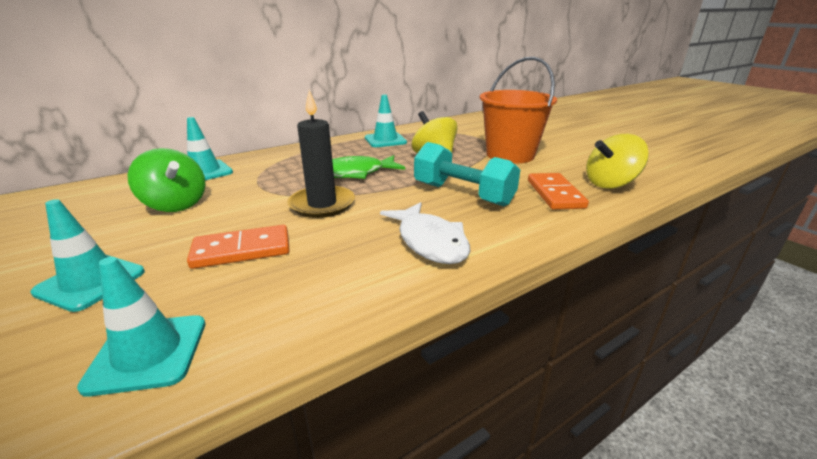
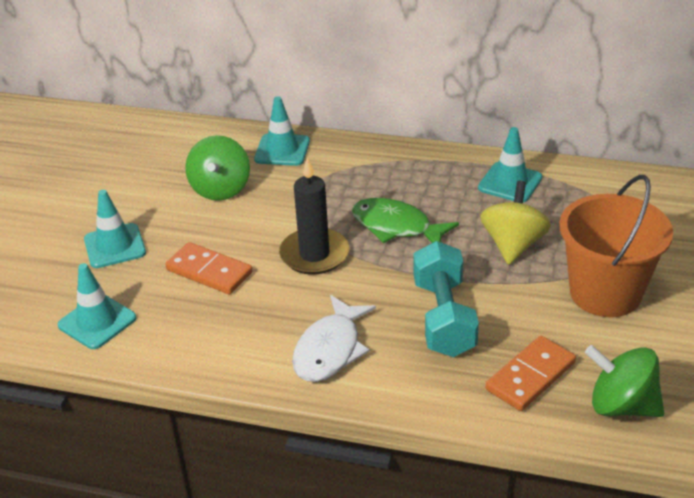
camera: 50 degrees right, 10 degrees up
(610, 184) = (621, 405): yellow spinning top -> green spinning top

